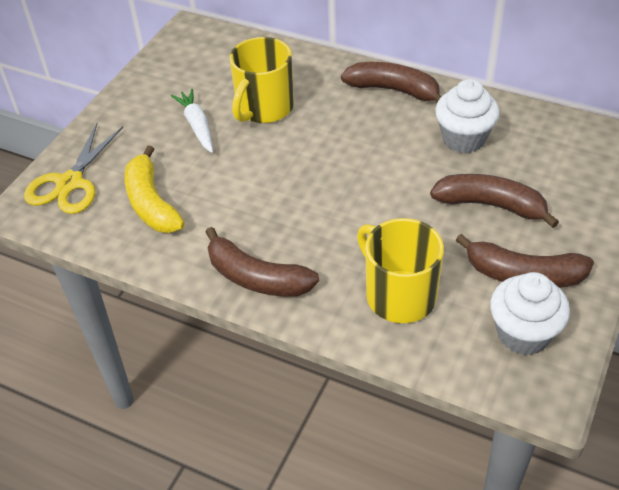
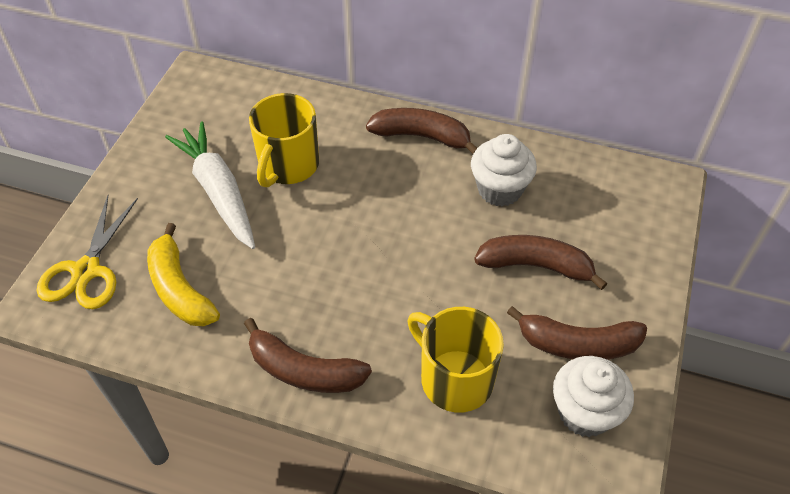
camera: 10 degrees left, 5 degrees up
(197, 126) = (218, 191): white carrot -> white carrot, size x1.65

